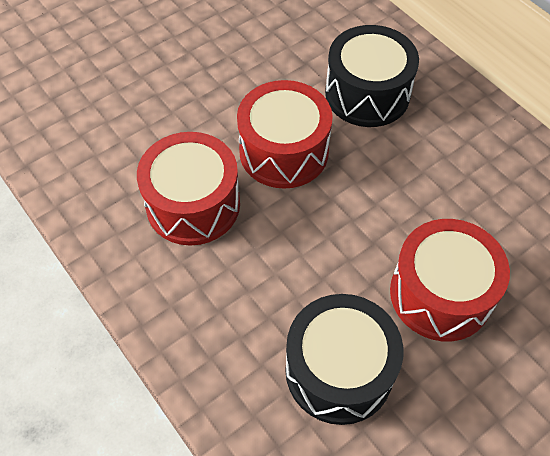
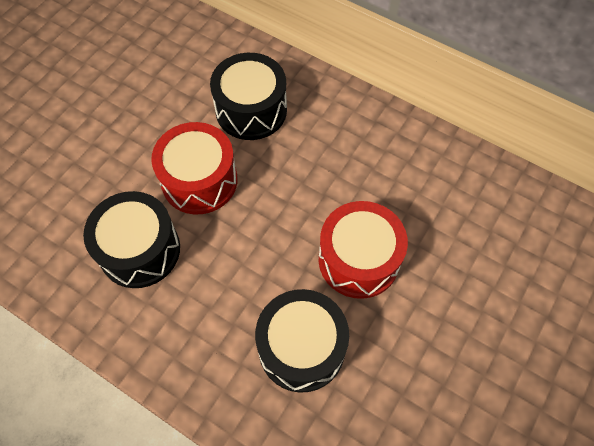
camera: 20 degrees left, 5 degrees up
(193, 204) = (140, 250): red drum -> black drum

